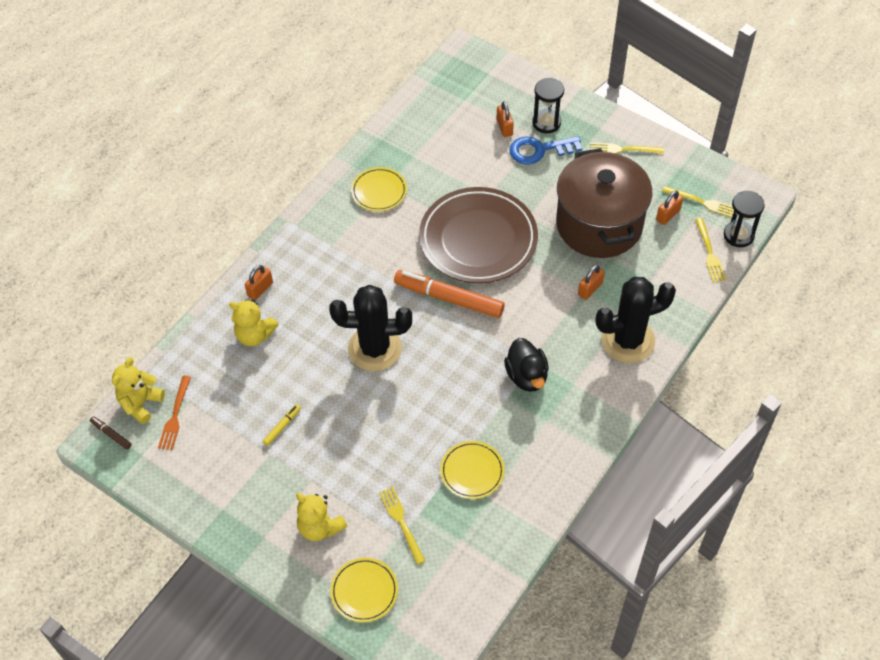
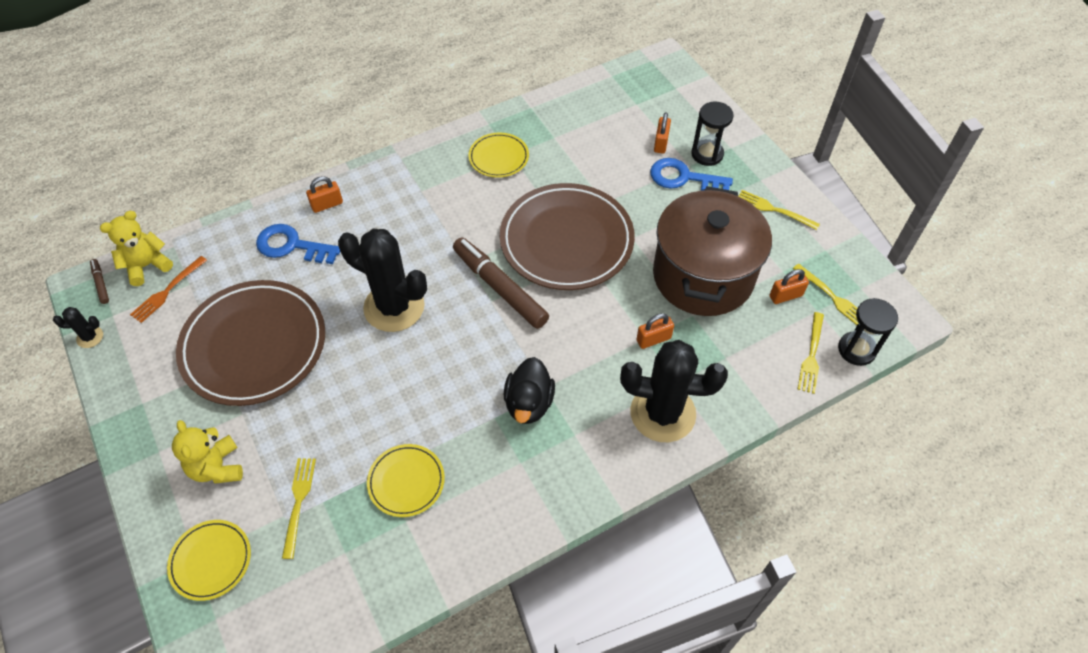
camera: 25 degrees right, 0 degrees up
(137, 480) = (90, 337): none -> black cactus
(254, 335) = (292, 245): yellow teddy bear -> blue key
(282, 426) = (254, 346): yellow marker -> brown plate
(449, 298) = (500, 287): orange marker -> brown marker

